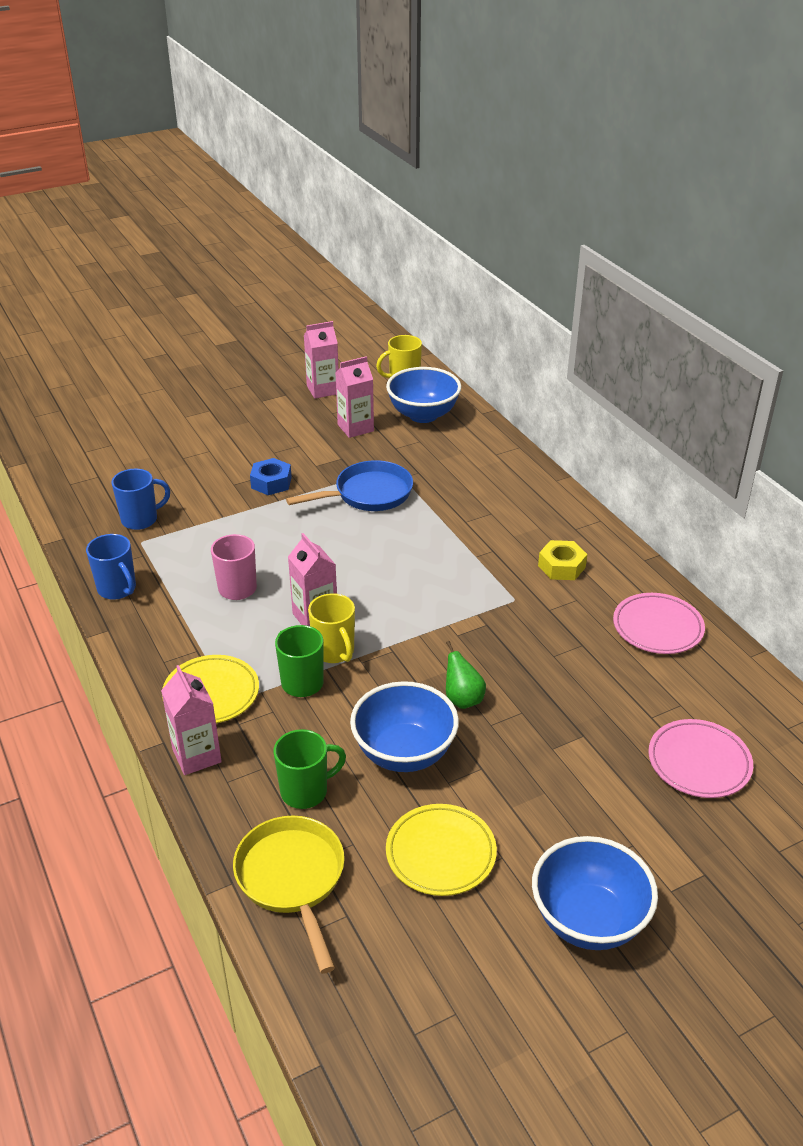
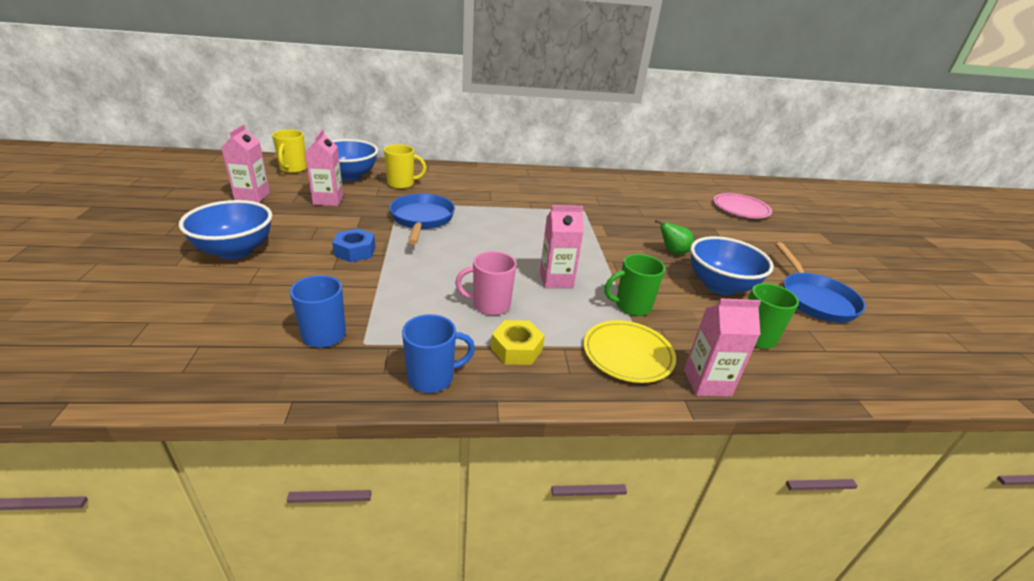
camera: 70 degrees left, 5 degrees down
(292, 879) = (848, 366): yellow pan -> none
(334, 652) = (602, 283): yellow mug -> yellow mug (401, 184)
(440, 853) = (814, 299): yellow plate -> blue pan
(561, 566) = (562, 189): yellow nut -> yellow nut (516, 349)
(588, 920) = (860, 270): blue bowl -> blue bowl (235, 251)
(657, 627) = (632, 185): pink plate -> none

